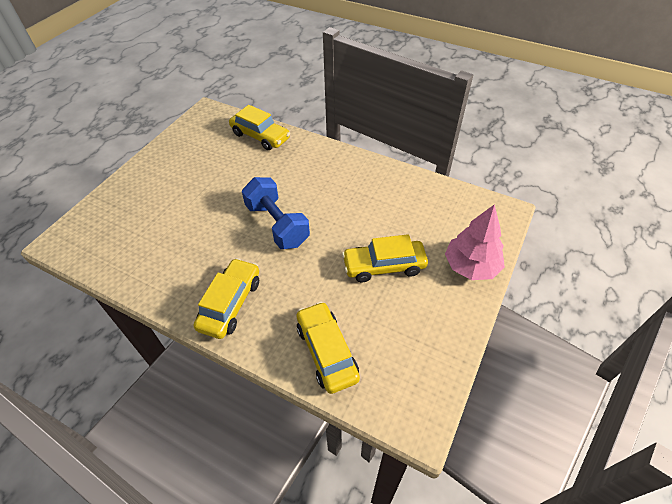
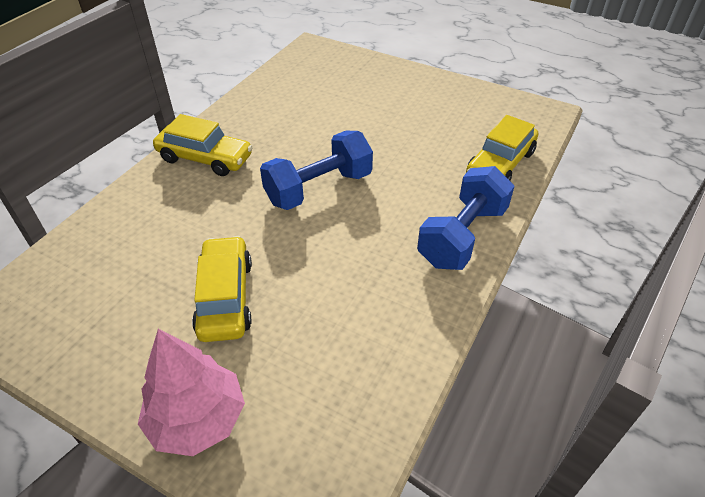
camera: 90 degrees right, 5 degrees down
(326, 157) = (462, 236): none -> blue dumbbell
(327, 351) = (114, 235): yellow car -> none

